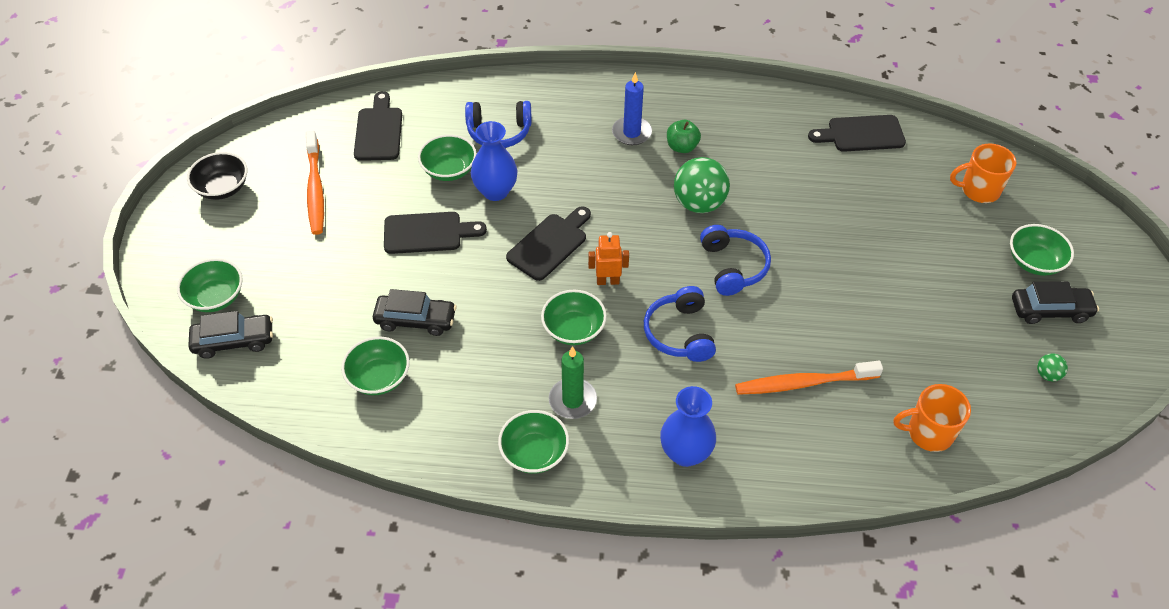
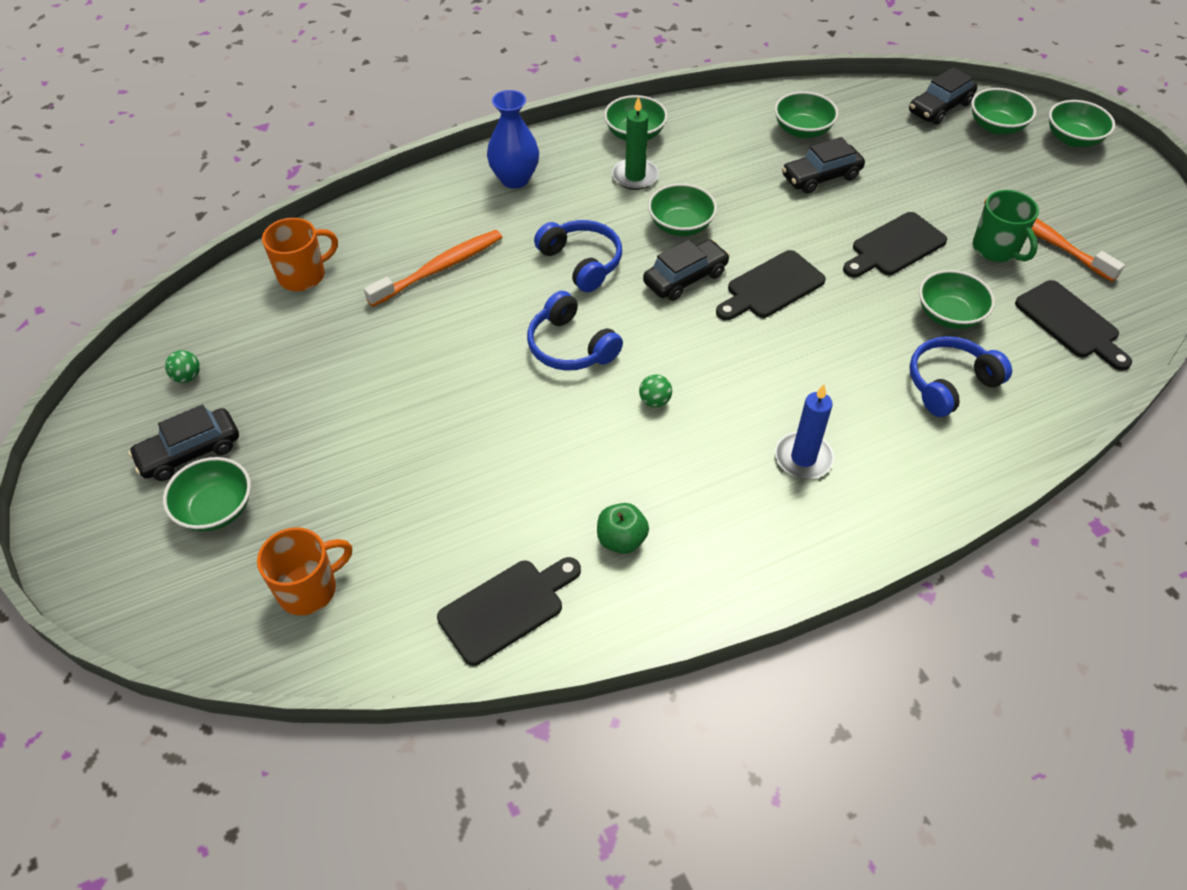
camera: 150 degrees right, 0 degrees up
(175, 255) = (1073, 139): none -> green bowl
(222, 188) = (1123, 202): black bowl -> none
(359, 197) = (996, 249): none -> green mug
(495, 191) = (878, 315): blue vase -> none
(550, 244) = (771, 287): black cutting board -> black cutting board turned 45 degrees clockwise
(608, 281) = (685, 278): orange robot -> black car
(682, 147) = (728, 467): green apple -> green apple (621, 540)
(699, 203) = (654, 401): green ball -> green ball, size x0.45

